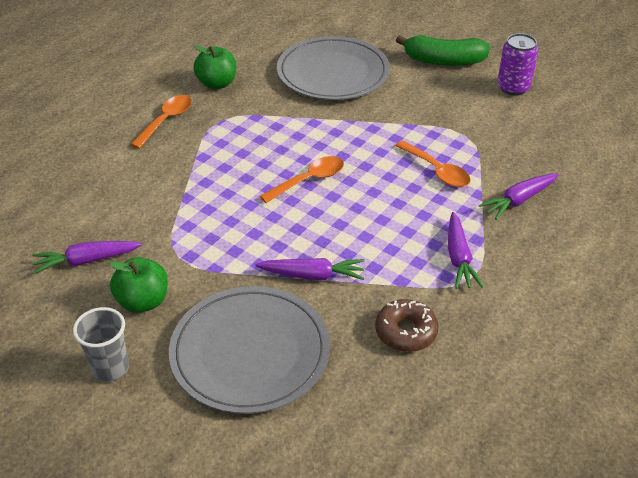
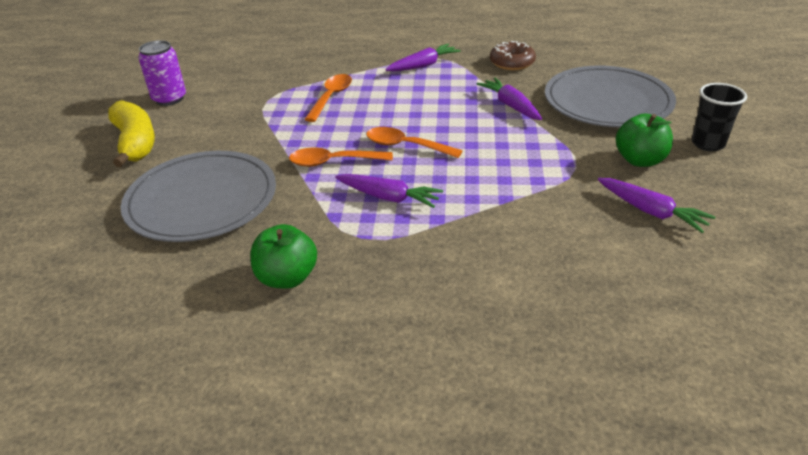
camera: 120 degrees left, 5 degrees down
(110, 368) = (708, 144): grey cup -> black cup
(166, 121) = (401, 279): orange spoon -> orange spoon (333, 162)
(444, 61) = (135, 143): green banana -> yellow banana
(519, 200) = (336, 62): purple carrot -> purple carrot (389, 197)

